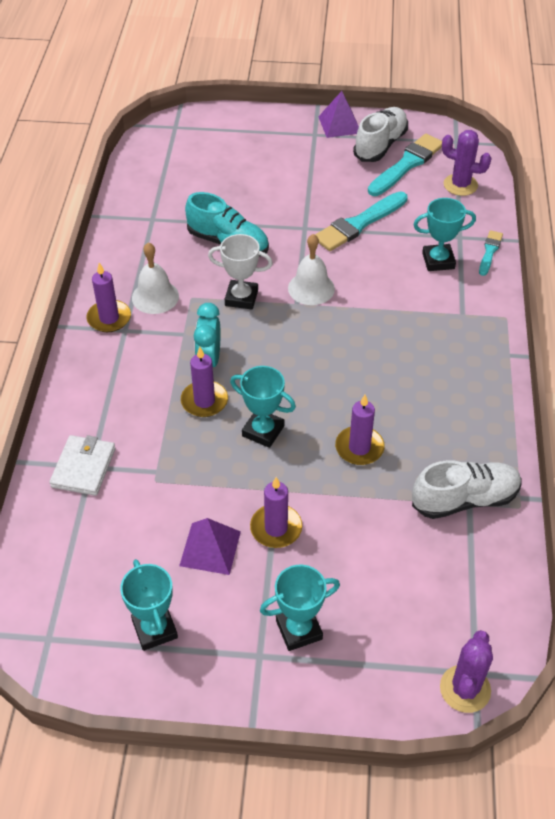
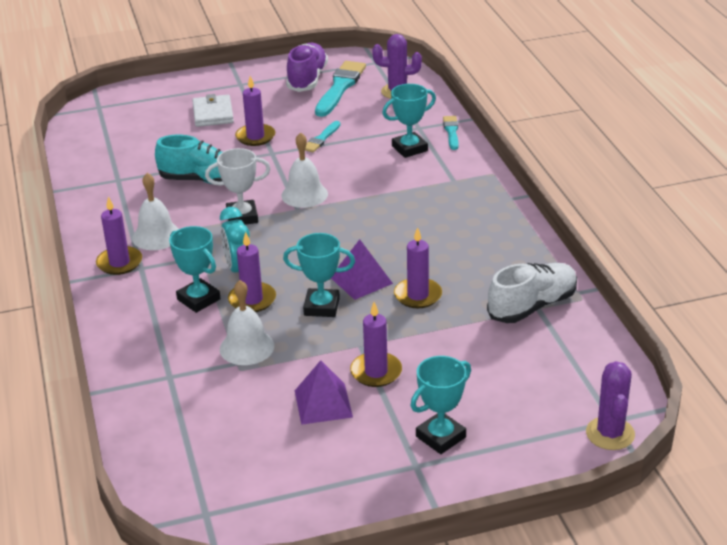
camera: 20 degrees left, 15 degrees down
(83, 467) = (162, 379): white wallet -> white wallet (213, 114)
(154, 629) = (306, 476): turquoise trophy -> turquoise trophy (198, 299)
(173, 456) = (247, 347): none -> white bell
(298, 203) = (255, 137): none -> purple candle
(339, 124) = (260, 72): purple pyramid -> purple pyramid (361, 280)
(359, 224) = (321, 139): turquoise brush -> turquoise brush, size x0.54
(380, 145) = (307, 79): white shoe -> purple shoe

